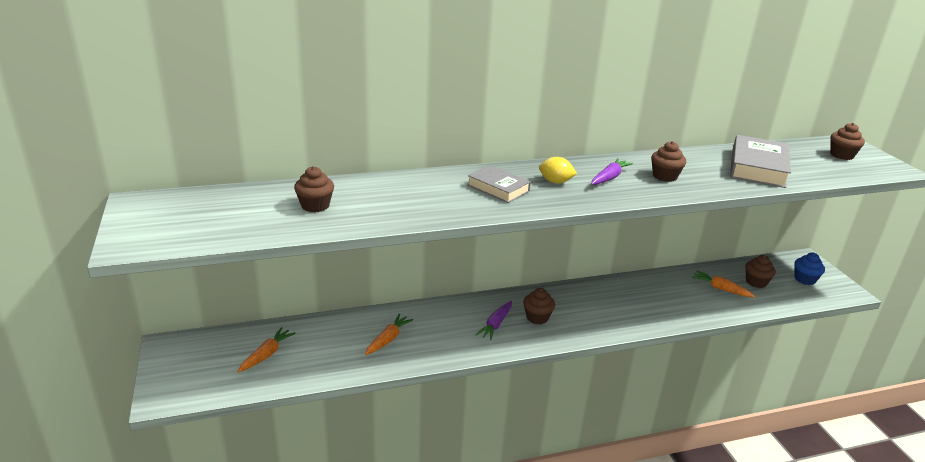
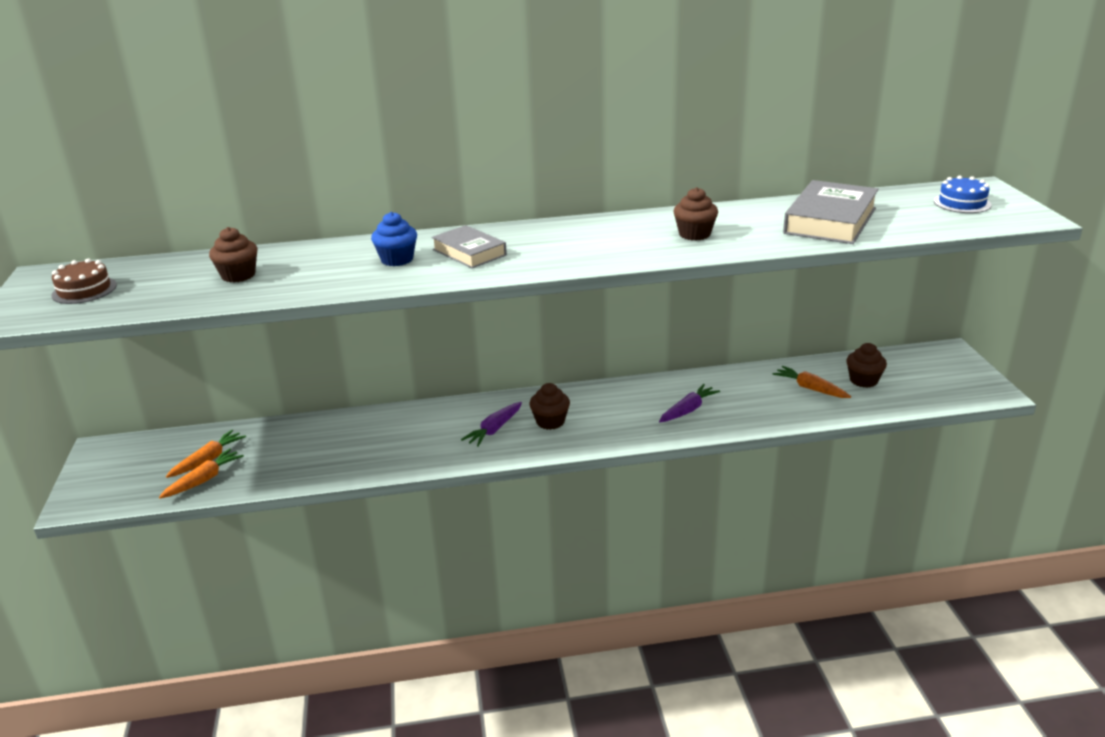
camera: 10 degrees right, 0 degrees up
(184, 217) = (84, 290): none -> brown cake
(388, 339) = (356, 445): orange carrot -> orange carrot (204, 480)
(555, 182) = (546, 244): yellow lemon -> none
(609, 178) = (619, 237): purple carrot -> purple carrot (688, 410)
(805, 279) = (935, 377): blue cupcake -> blue cupcake (397, 259)
(841, 155) = (962, 203): brown cupcake -> blue cake

